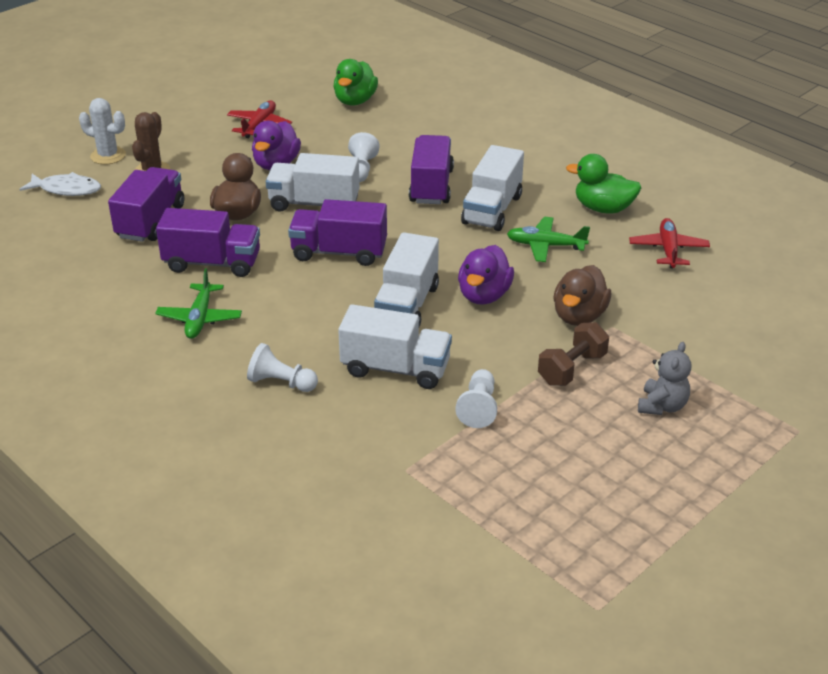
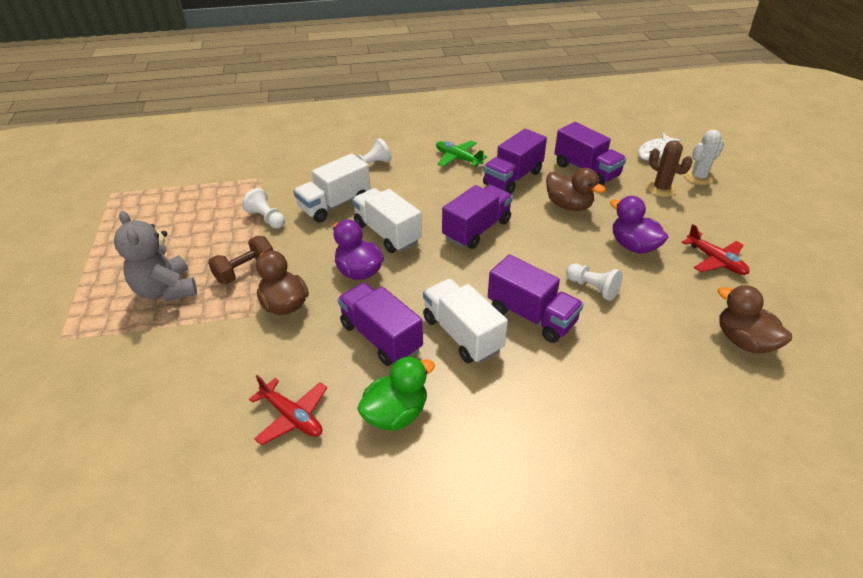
camera: 125 degrees right, 5 degrees up
(314, 204) = (554, 242): white truck -> none
(355, 101) = (743, 341): green duck -> brown duck
(545, 246) = (381, 337): green plane -> purple truck
(572, 369) = (245, 271): brown dumbbell -> brown dumbbell turned 60 degrees clockwise
(662, 406) = (166, 290): grey teddy bear -> grey teddy bear, size x1.59

